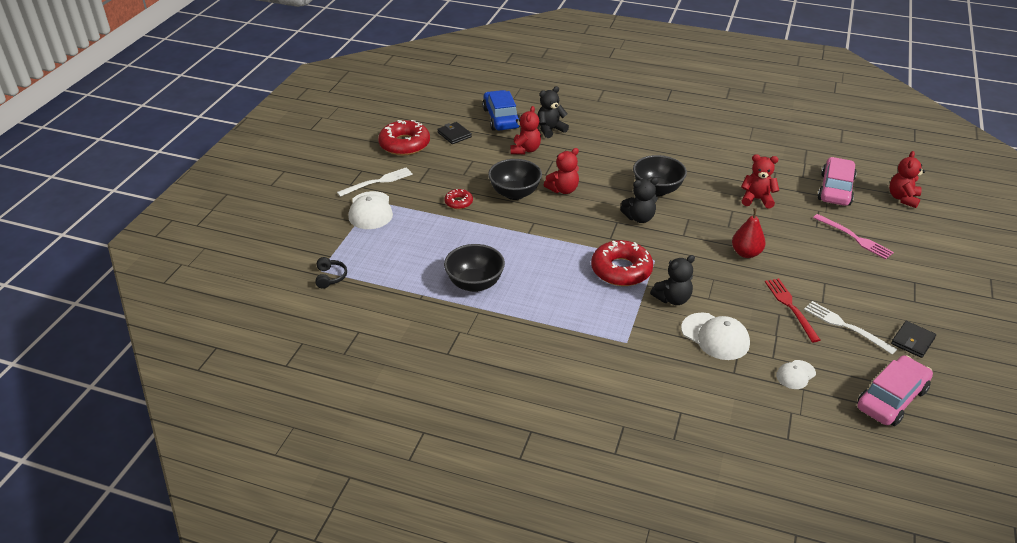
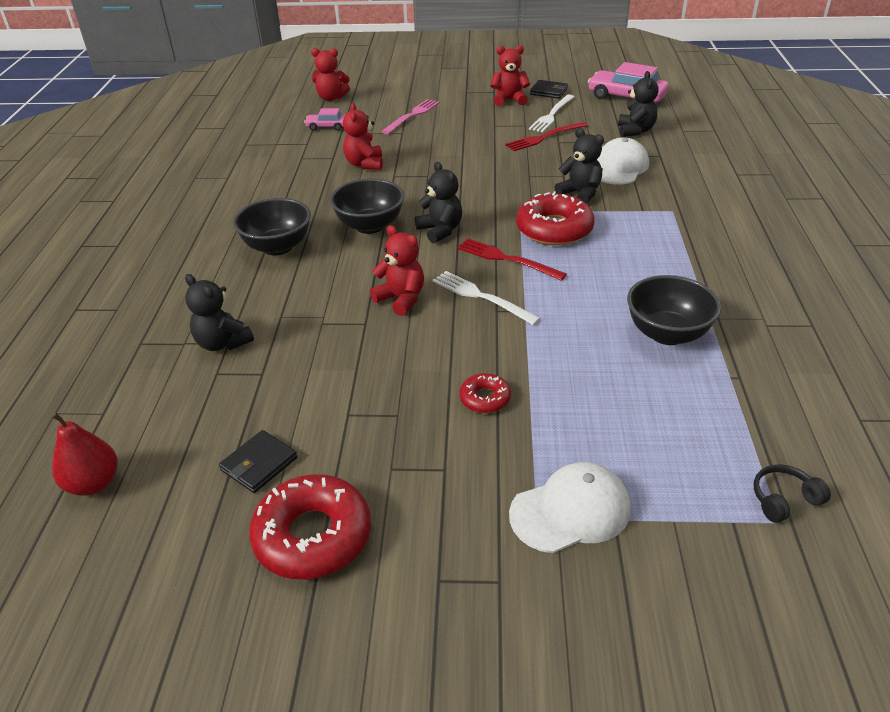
camera: 105 degrees left, 0 degrees up
(378, 182) = (470, 534): white fork -> white fork (481, 297)
(501, 118) = (185, 412): blue car -> none
(515, 193) = (431, 343): black bowl -> black bowl (277, 247)
(525, 150) = (296, 358): red teddy bear -> red teddy bear (509, 100)
(590, 239) = (506, 259): none -> red fork
(746, 253) = (472, 163): red pear -> red pear (93, 483)
(795, 374) = (635, 131): white cap -> black teddy bear
(835, 189) = (327, 126): pink car -> pink car, size x0.53

